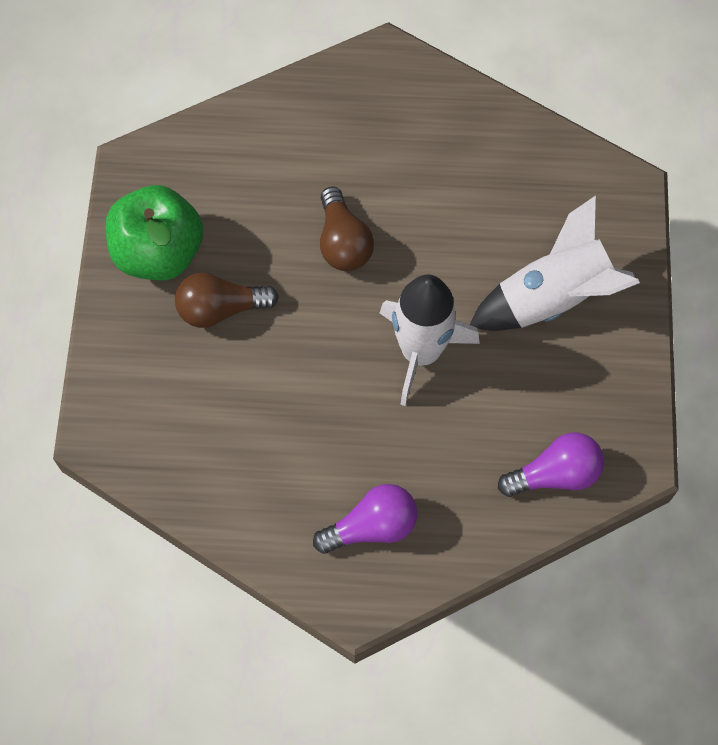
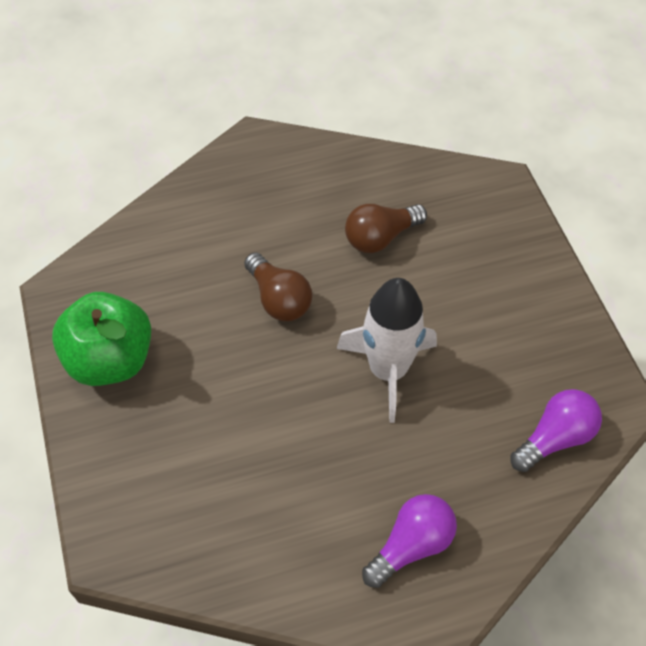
camera: 20 degrees left, 10 degrees down
(220, 309) = (188, 391): brown light bulb -> brown light bulb (380, 237)
(552, 298) = (481, 289): white rocket -> none

